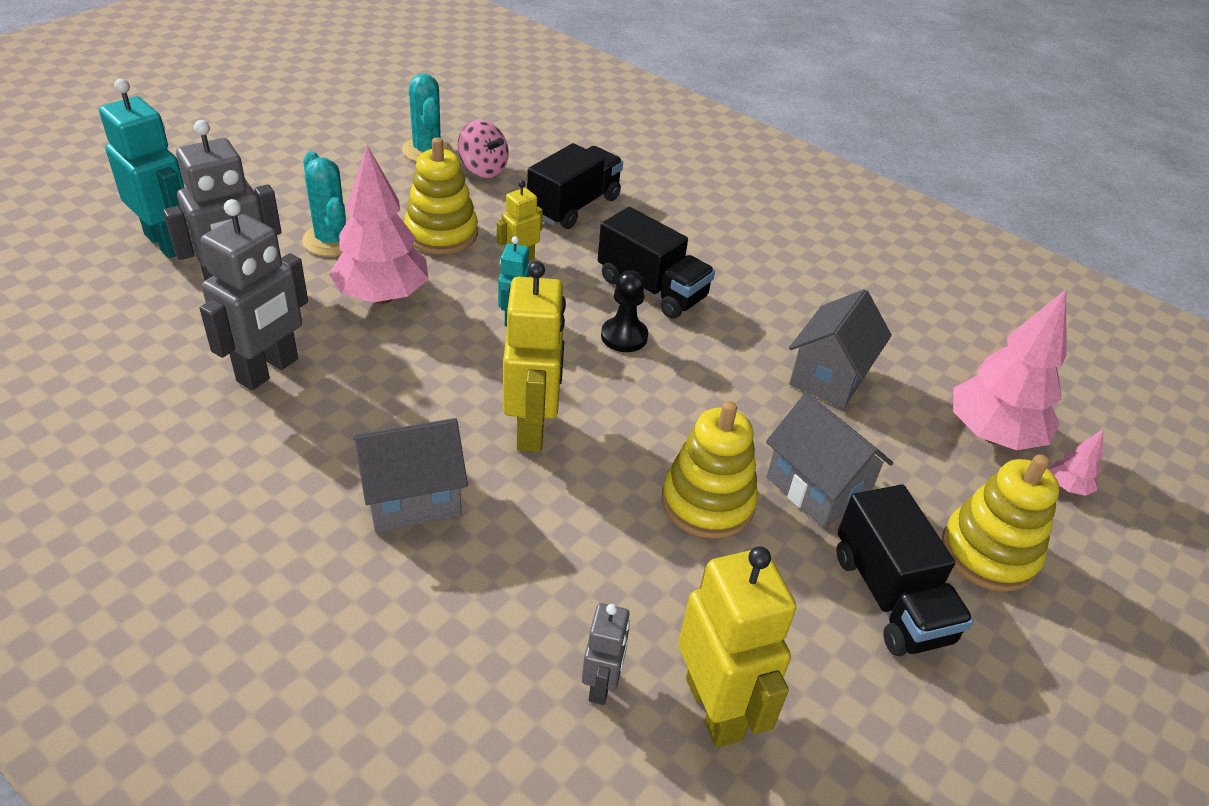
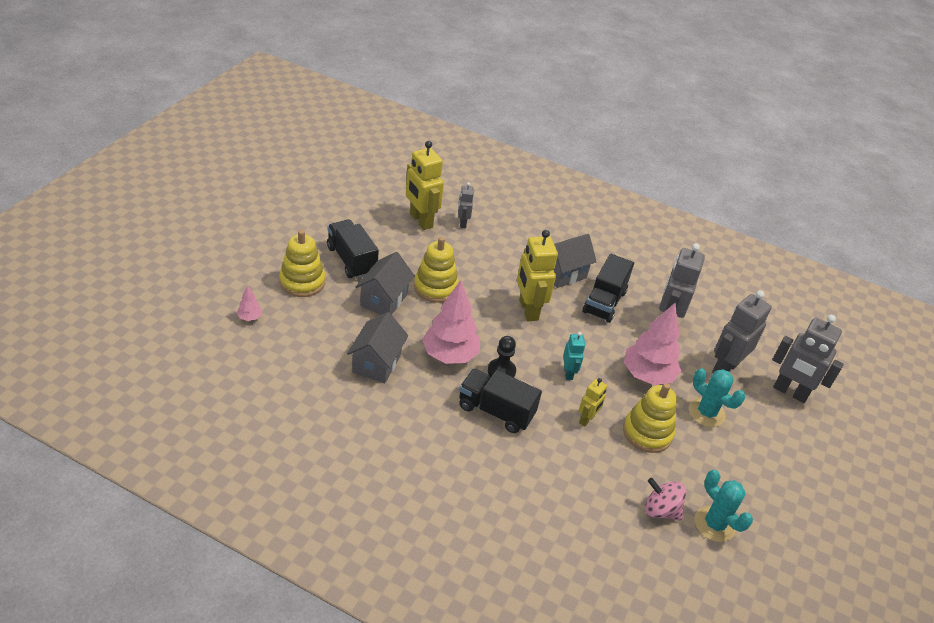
camera: 165 degrees right, 0 degrees up
(167, 242) = (790, 392): turquoise robot -> grey robot
(574, 206) = (575, 482): black truck -> black truck (604, 302)
(816, 488) = (384, 300): grey house -> grey house turned 75 degrees clockwise
(992, 435) = (284, 341): pink tree -> pink tree (450, 355)

